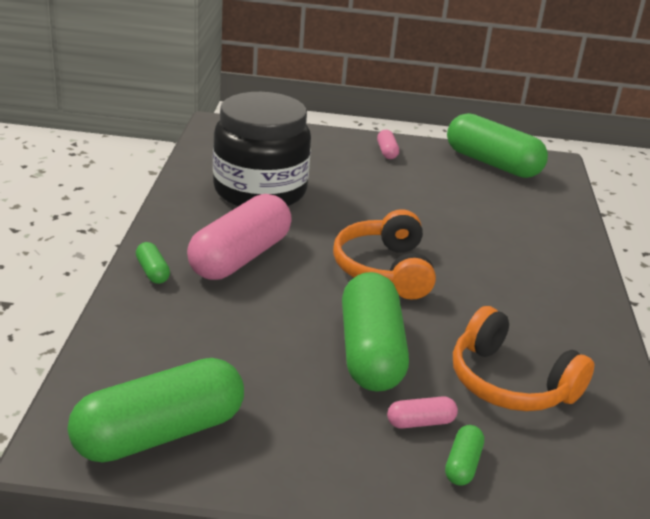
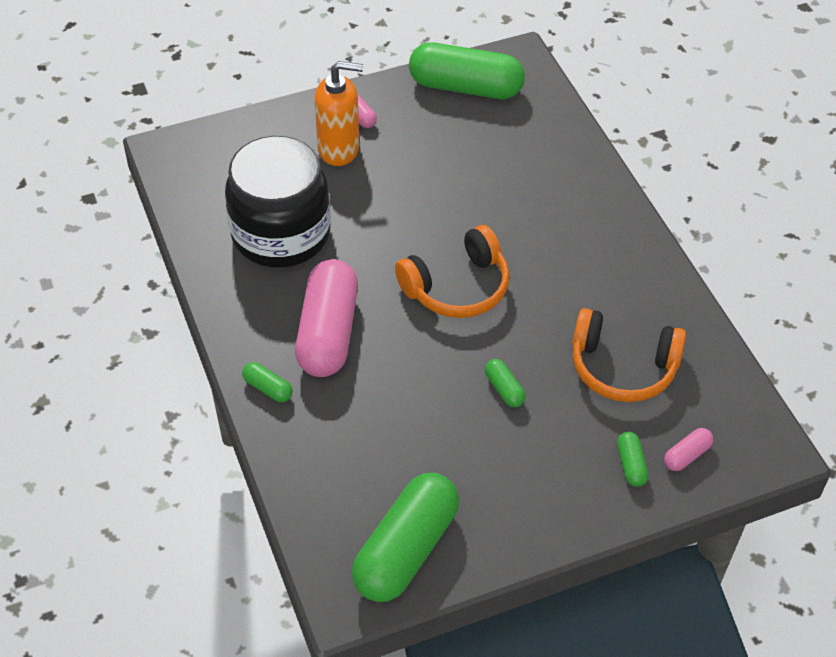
camera: 25 degrees left, 20 degrees up
(354, 163) = (339, 149): none -> orange soap dispenser
(371, 352) = (504, 389): green capsule -> green capsule, size x0.42
(384, 270) = (457, 287): orange headphones -> orange headphones turned 90 degrees counterclockwise
(420, 422) = (581, 441): pink capsule -> pink capsule (686, 455)

